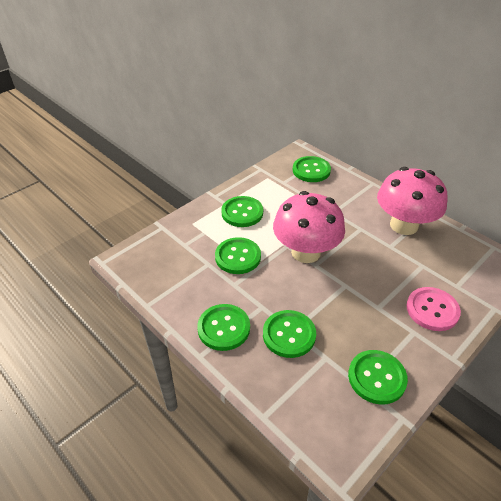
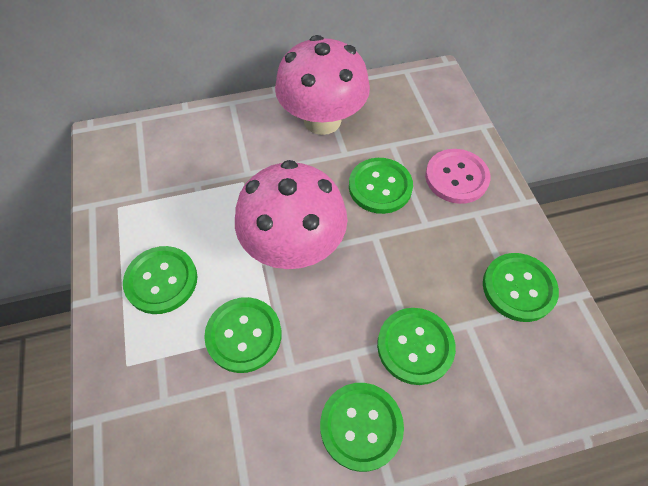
camera: 60 degrees left, 15 degrees up
(311, 170) = (151, 149): green button -> green button (380, 187)

